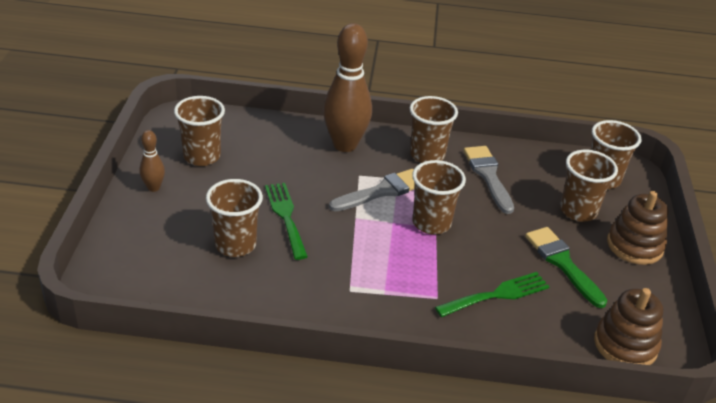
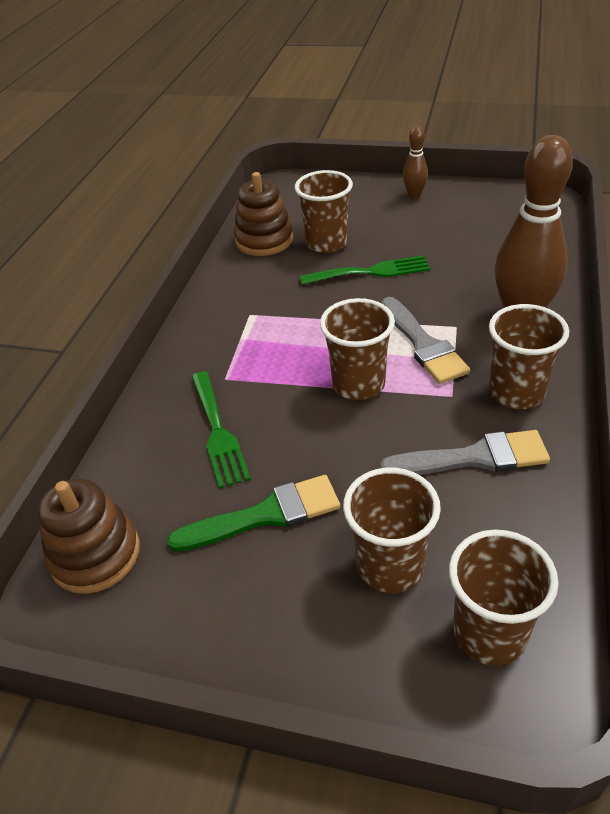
camera: 105 degrees right, 5 degrees up
(202, 156) = (472, 216): brown cup -> none
(634, 245) = (295, 633): brown stacking toy -> brown stacking toy (264, 240)

